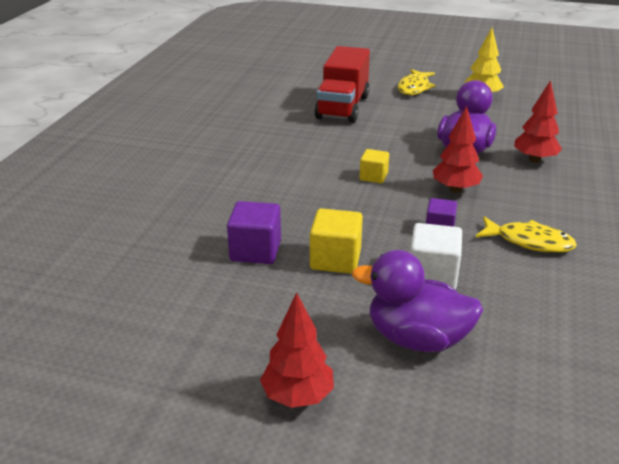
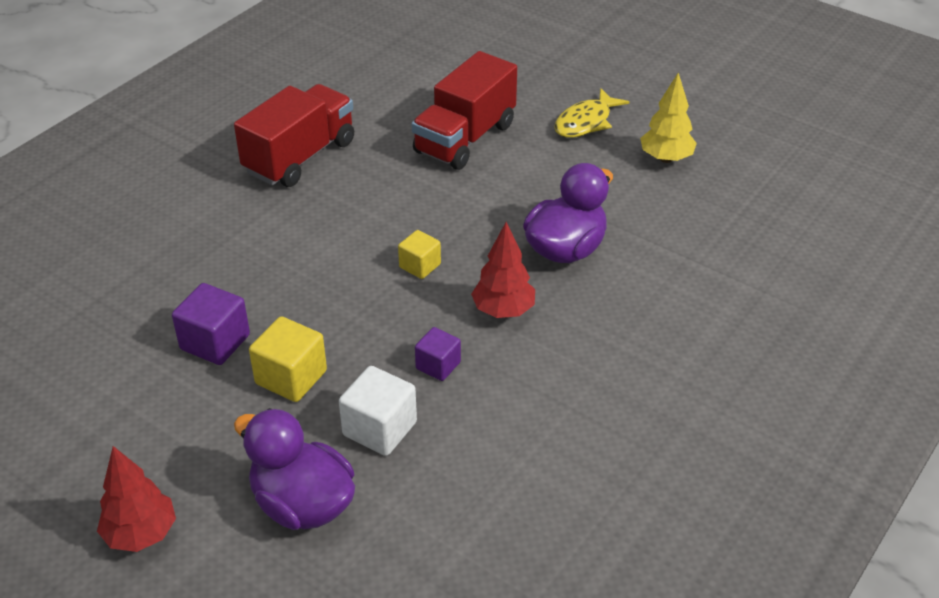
camera: 20 degrees right, 10 degrees up
(233, 135) = (300, 157): none -> red truck
(529, 241) = (528, 413): yellow fish -> none
(534, 160) = (644, 287): red tree -> none

